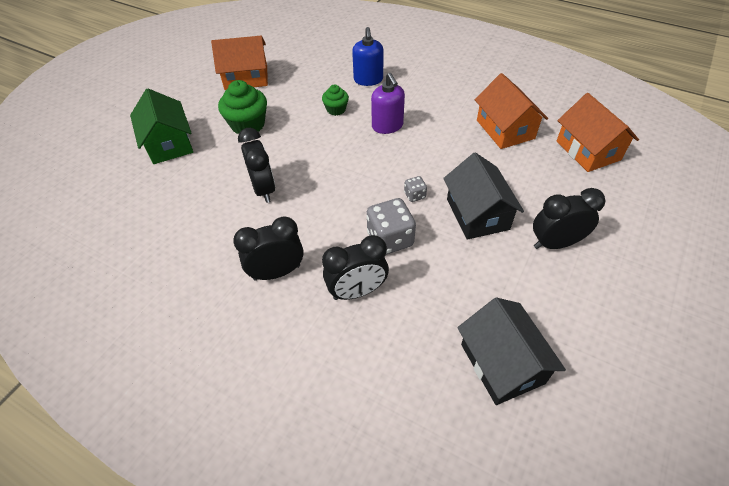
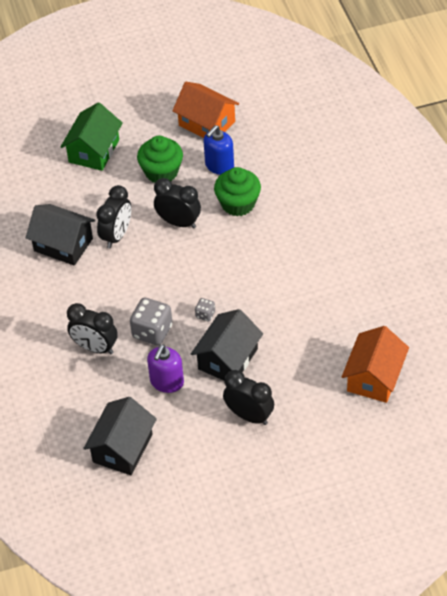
camera: 45 degrees right, 0 degrees up
(220, 227) = (63, 244): none -> black house
(277, 272) = (64, 300): black clock -> black clock (178, 222)
(336, 109) = (238, 204): green cupcake -> green cupcake, size x1.73
(368, 79) = (296, 192): blue soap dispenser -> blue soap dispenser (219, 165)
(387, 126) = (257, 246): purple soap dispenser -> purple soap dispenser (167, 382)
(505, 129) = (339, 314): orange house -> none

